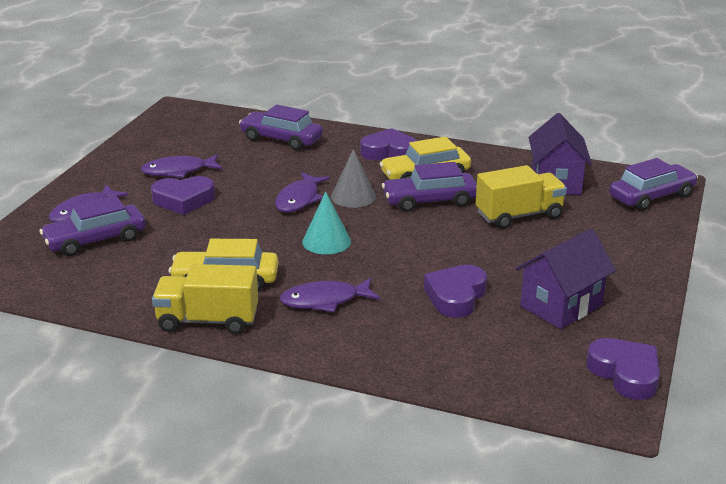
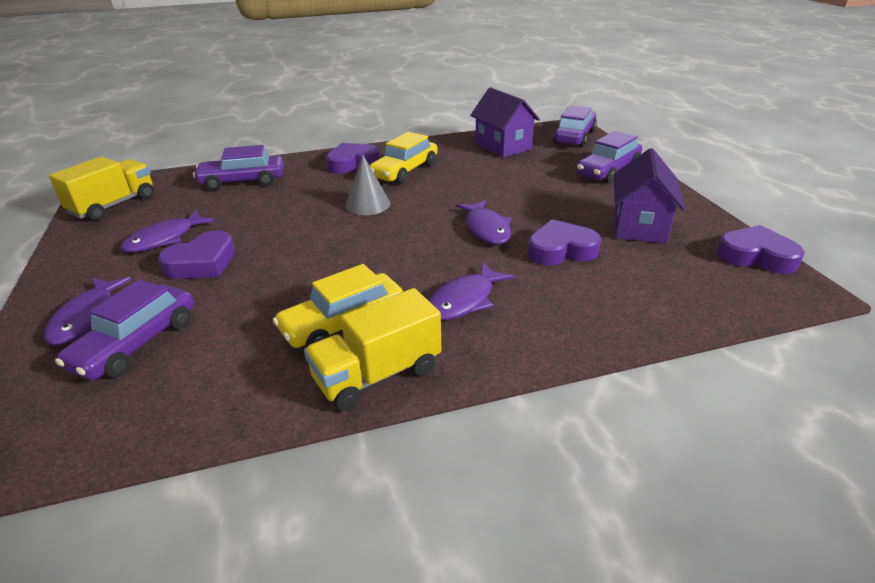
camera: 35 degrees left, 5 degrees up
(299, 199) = (322, 222): purple fish -> purple fish (486, 229)
(326, 241) = (394, 248): turquoise cone -> none
(429, 201) = (434, 187): purple car -> purple car (608, 170)
(456, 296) = (561, 250): purple heart -> purple heart turned 90 degrees clockwise
(519, 215) = (513, 175): yellow truck -> yellow truck (114, 205)

